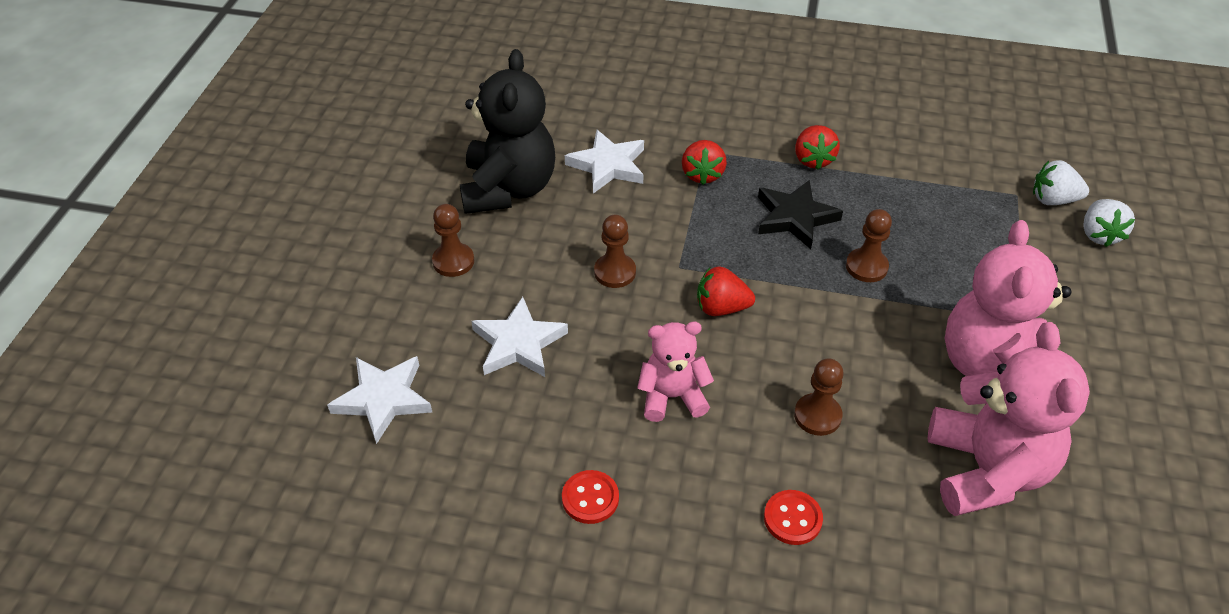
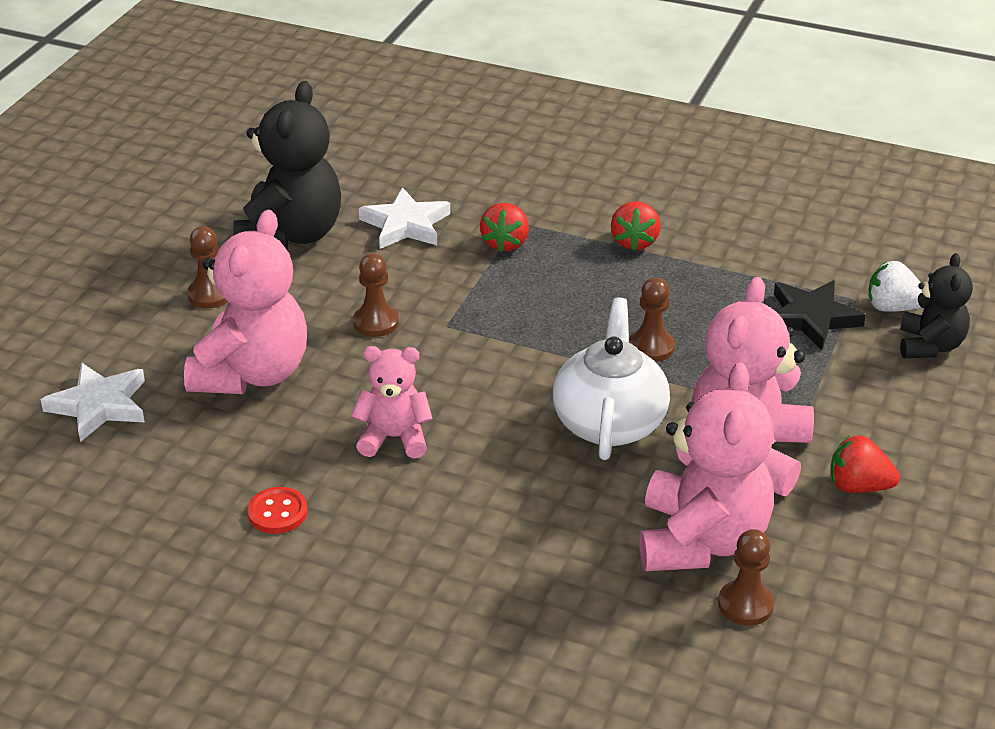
camera: 10 degrees right, 10 degrees down
(518, 343) = (252, 374): white star -> pink teddy bear
(721, 308) = (477, 366): red strawberry -> red strawberry (858, 486)
(792, 518) = (477, 555): red button -> none
(795, 217) = (591, 294): black star -> black star (811, 318)
(817, 416) = (540, 472): brown pawn -> brown pawn (745, 605)
(859, 352) = (609, 422): none -> white teapot
(1099, 234) = (930, 346): white strawberry -> black teddy bear

